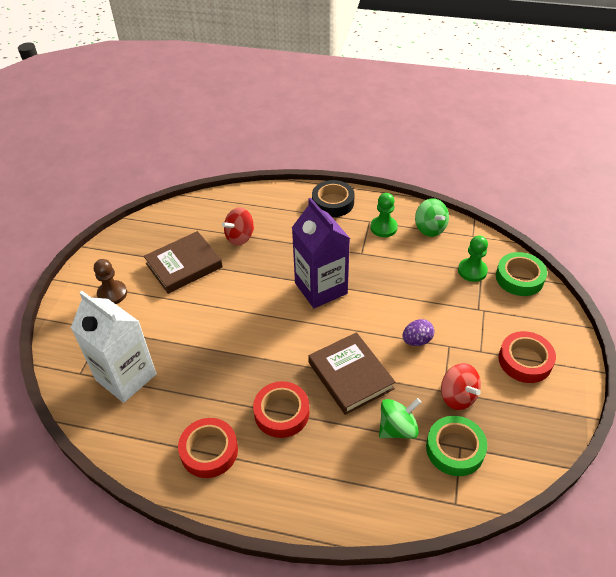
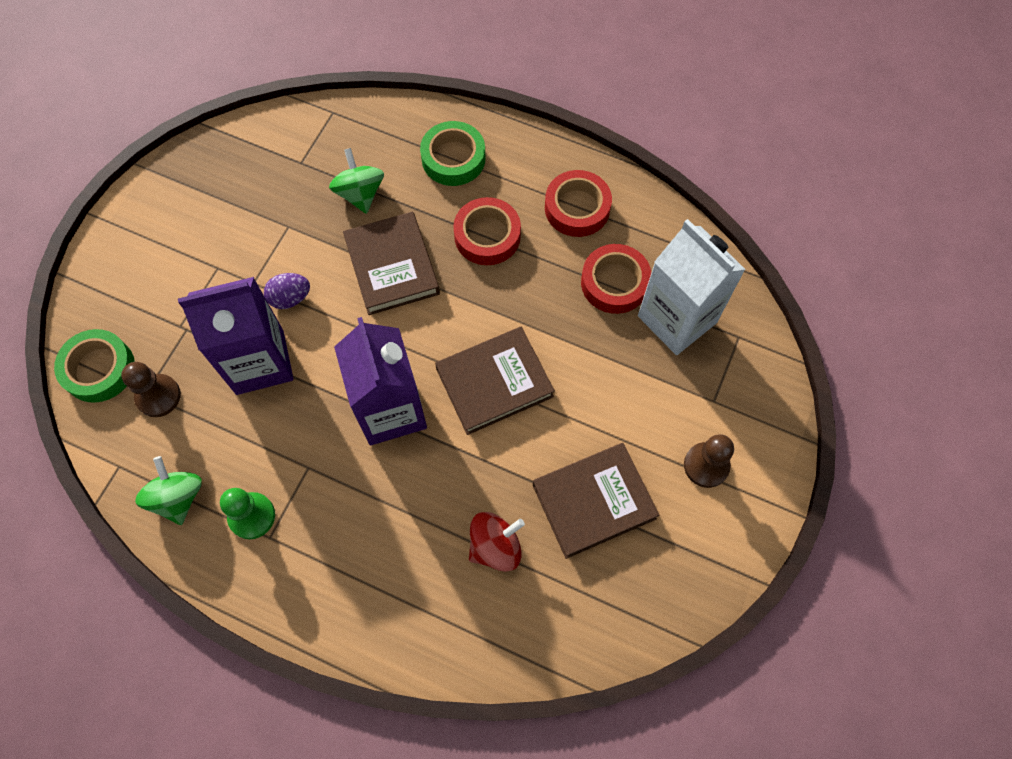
camera: 170 degrees left, 20 degrees up
(256, 314) = (494, 383): none -> brown book
(333, 202) = (316, 599): black tape -> none
(397, 428) = (360, 193): green spinning top -> green spinning top turned 90 degrees clockwise
(418, 299) = (260, 362): none -> purple carton
(455, 449) = (307, 161): green tape -> green tape (453, 158)
(457, 396) = (275, 216): red spinning top -> none
(472, 271) = (158, 396): green pawn -> brown pawn
(525, 361) = (171, 244): red tape -> red tape (614, 283)

